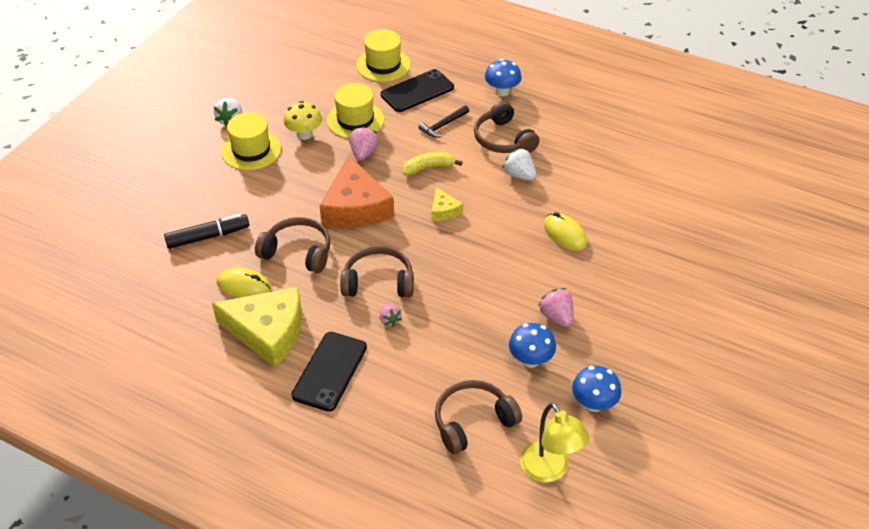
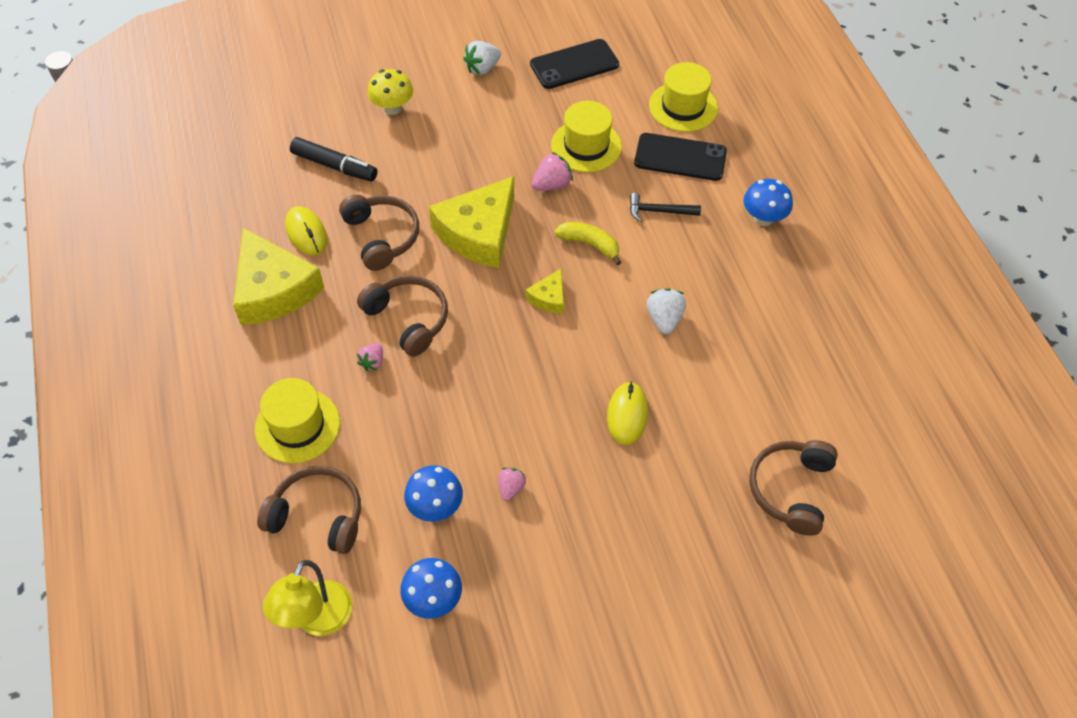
camera: 45 degrees right, 10 degrees up
(251, 150) = (463, 110): yellow hat -> yellow hat (297, 426)
(304, 134) = (525, 127): yellow mushroom -> yellow mushroom (392, 108)
(330, 371) = (273, 366): black phone -> black phone (574, 64)
(355, 207) = (479, 232): orange cheese -> yellow cheese
(503, 139) = (697, 270): brown headphones -> brown headphones (791, 489)
(556, 317) = (511, 488): pink strawberry -> pink strawberry, size x0.66

